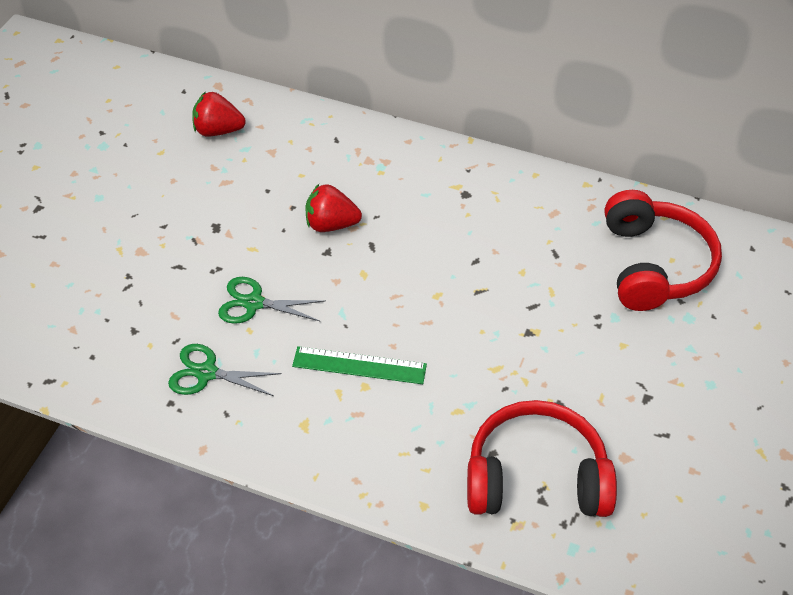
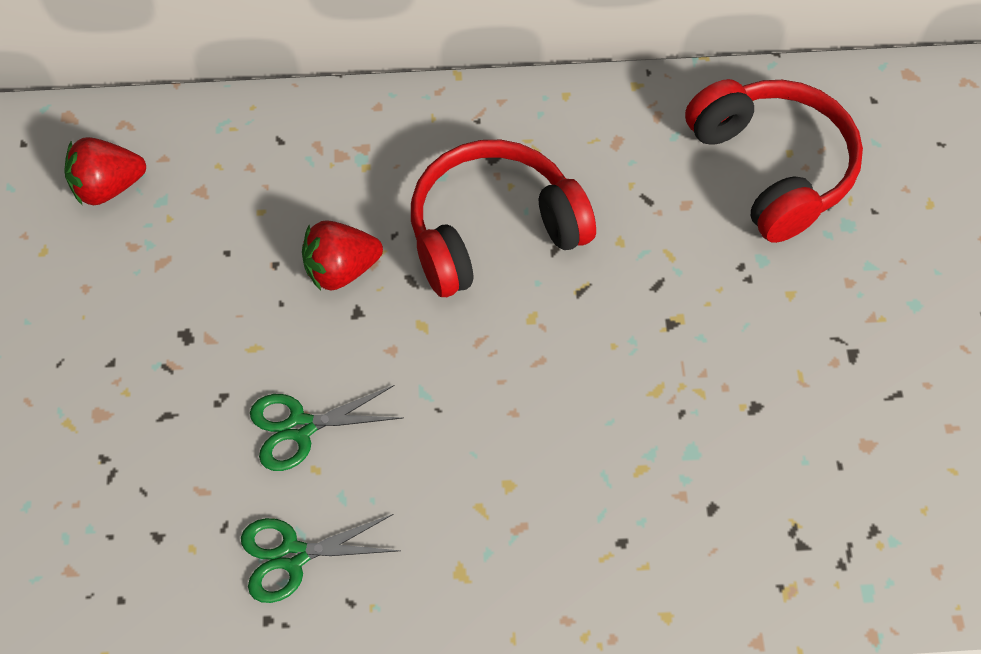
camera: 25 degrees left, 10 degrees up
(359, 365) = (486, 459): green ruler -> none
(536, 477) = (779, 517): red headphones -> red headphones (493, 231)

